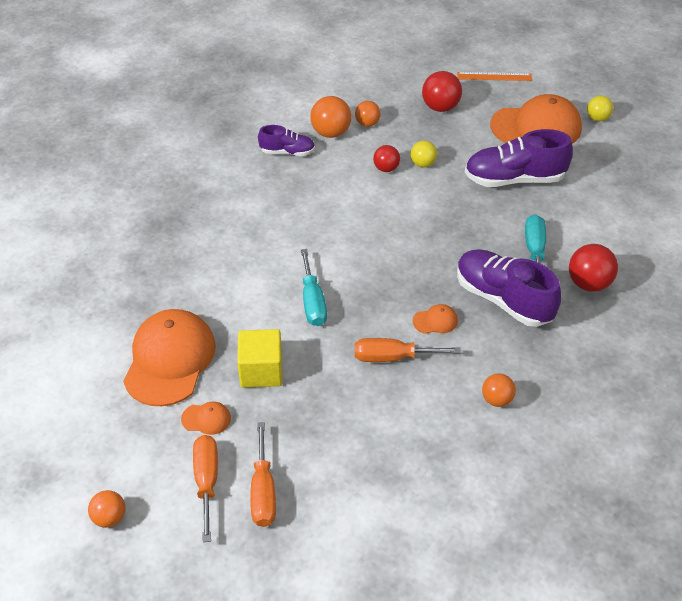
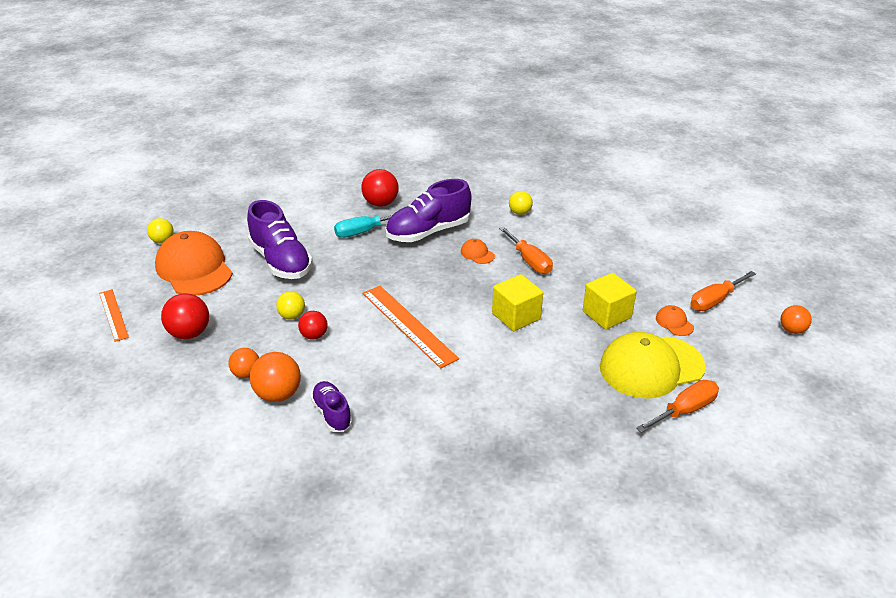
camera: 120 degrees left, 10 degrees down
(170, 360) = (651, 367): orange cap -> yellow cap
(263, 491) = (690, 275): orange screwdriver -> orange screwdriver (685, 410)
(312, 302) = (516, 316): turquoise screwdriver -> yellow cube
(357, 226) = (408, 325): none -> orange ruler
(496, 399) = (520, 212): orange ball -> yellow ball
(503, 299) = (428, 232): purple shoe -> purple shoe turned 45 degrees clockwise

